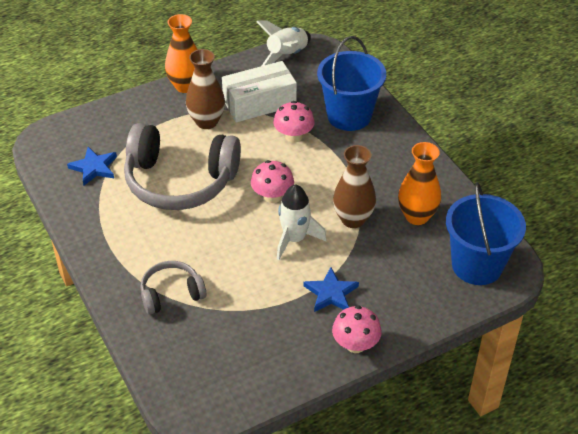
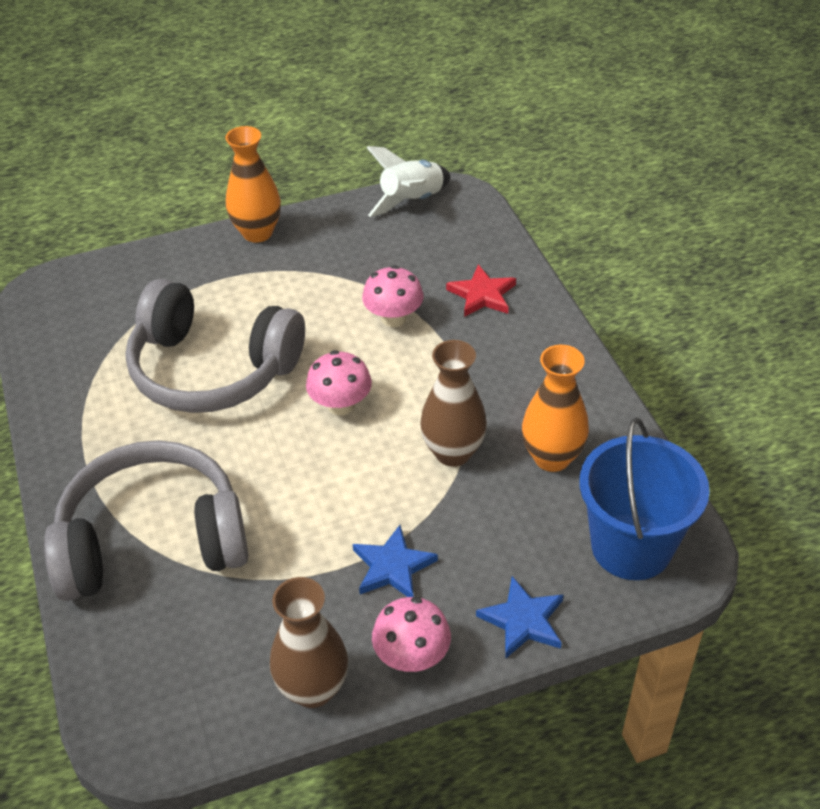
camera: 10 degrees right, 0 degrees up
(94, 168) = (97, 338): blue star -> blue star (523, 620)
(171, 294) = (153, 540): grey headphones -> grey headphones, size x1.97
(206, 122) = (273, 286): brown vase -> brown vase (313, 689)
(259, 103) = (356, 265): white box -> none
(295, 239) = (358, 474): white rocket -> none
(349, 115) = (482, 295): blue bucket -> red star

